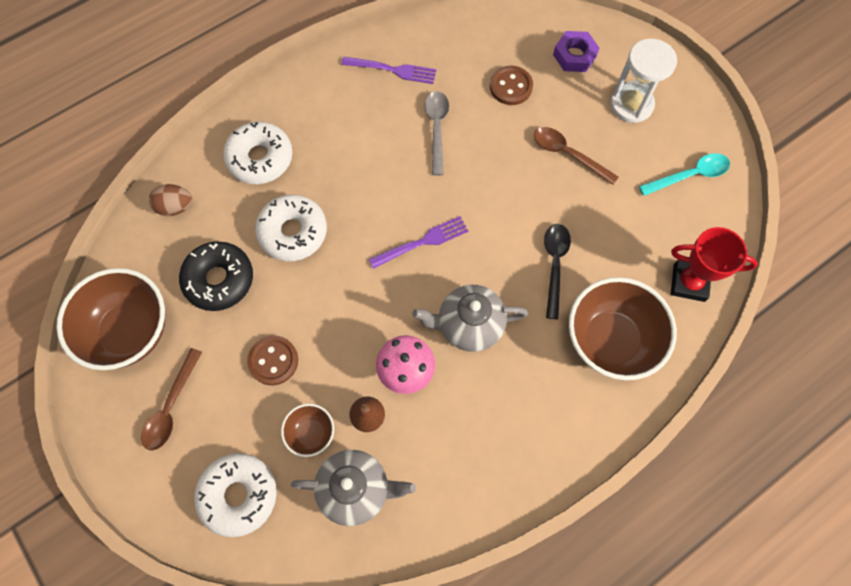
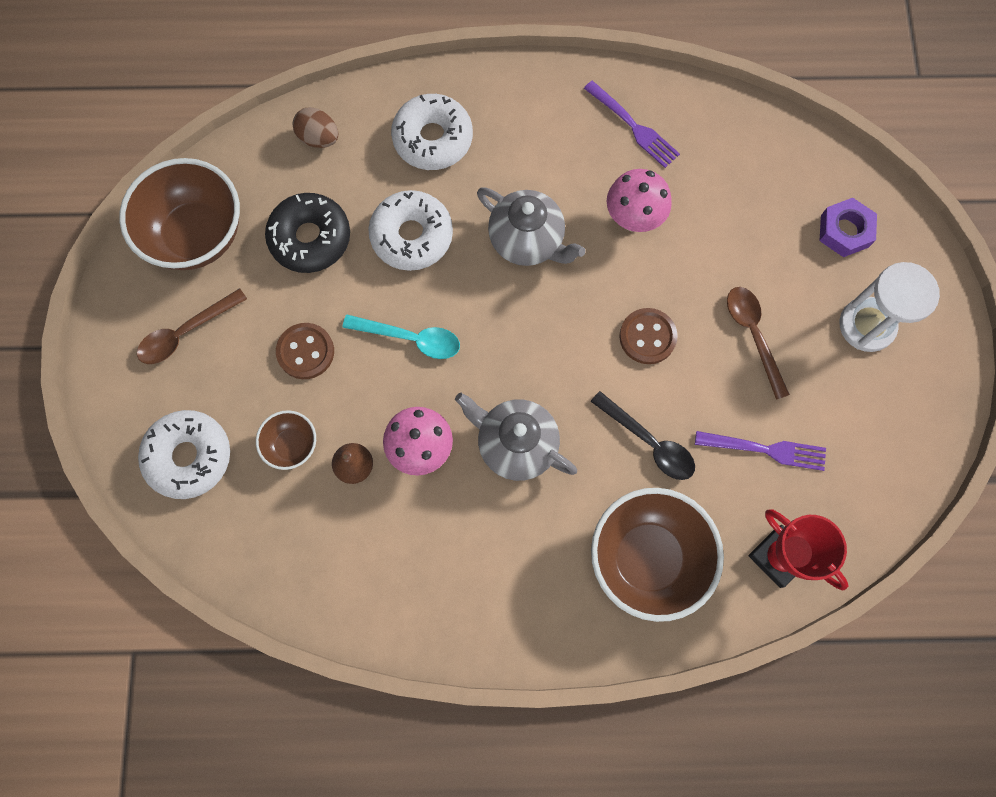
camera: 35 degrees right, 5 degrees up
(355, 489) = (295, 526): grey teapot -> grey teapot (527, 241)
(422, 242) = (531, 329): purple fork -> purple fork (765, 450)
(437, 128) = (633, 219): grey spoon -> pink mushroom
(510, 87) = (746, 222): brown button -> brown button (647, 337)
(554, 265) = (649, 442): black spoon -> black spoon turned 90 degrees clockwise
(690, 175) = (871, 445): turquoise spoon -> turquoise spoon (410, 338)

